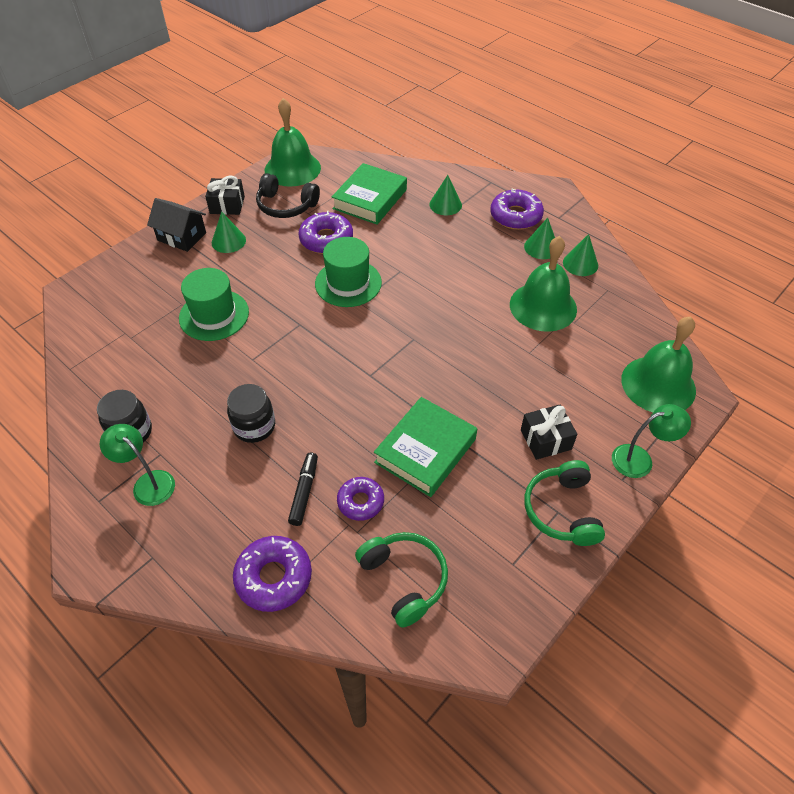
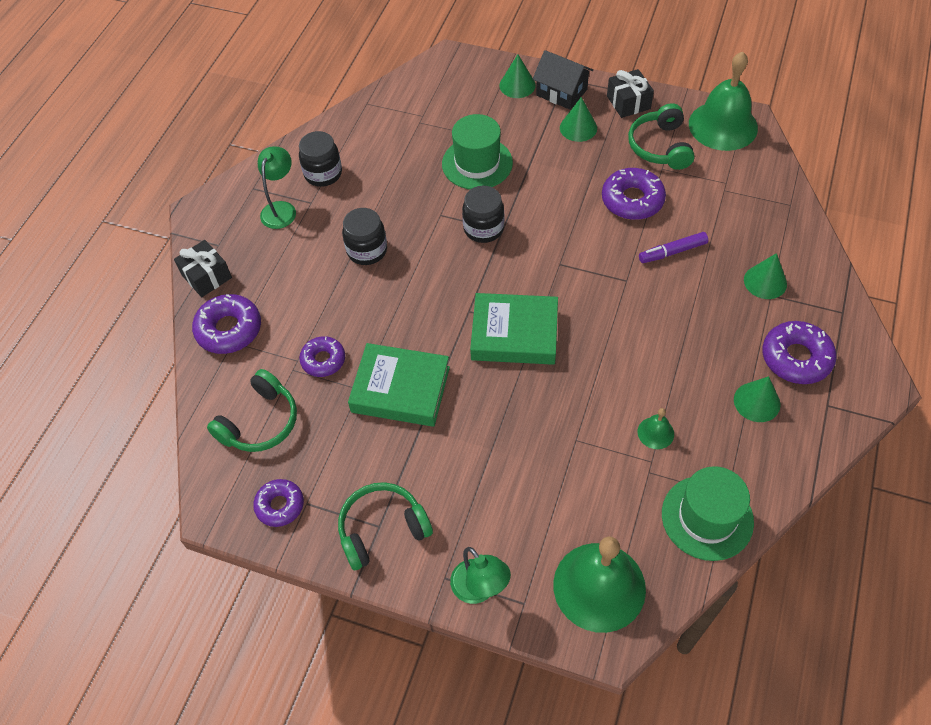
camera: 70 degrees right, 5 degrees up
(182, 237) = (561, 92): black house -> black house turned 60 degrees counterclockwise
(286, 206) = (660, 146): black headphones -> green headphones
(289, 336) = (483, 229): none -> black jar
(304, 492) = (316, 315): black marker -> none
(348, 283) = (580, 244): green hat -> green hat (707, 517)
(370, 199) = (722, 210): green book -> green book (514, 334)
(390, 238) = (672, 252): none -> purple marker
(507, 588) = (280, 505): none -> purple donut
(543, 306) = (655, 433): green bell -> green bell, size x0.43
(545, 439) = (463, 490): black gift -> black gift (206, 276)
(580, 263) = (755, 452): green cone -> green cone (517, 85)

